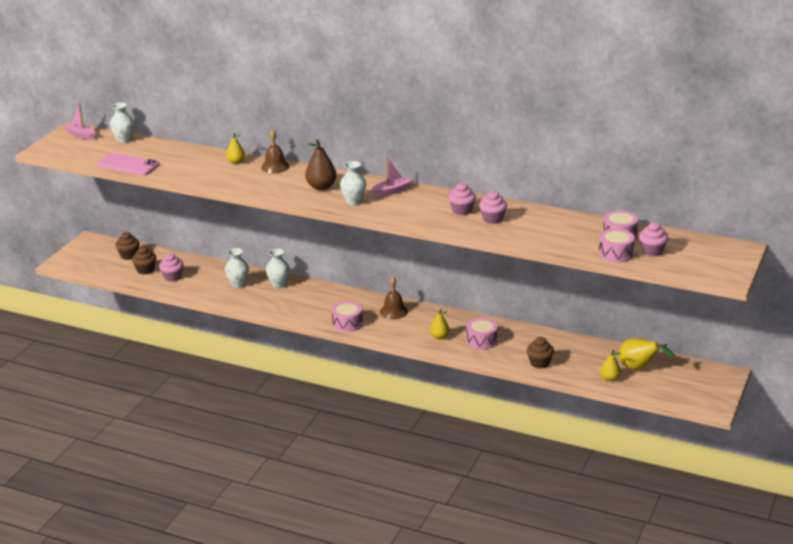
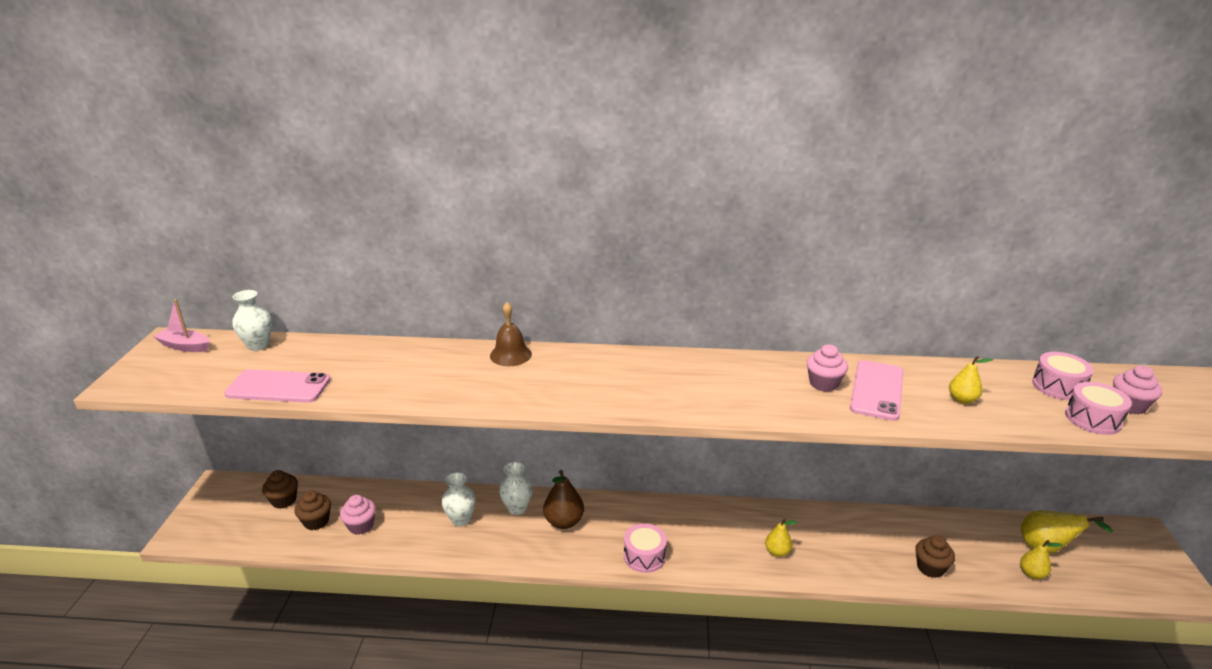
camera: 20 degrees left, 0 degrees up
(236, 162) = (448, 356): yellow pear -> yellow pear (962, 399)
(321, 187) = (599, 377): brown pear -> brown pear (564, 522)
(353, 202) = (665, 395): white vase -> none
(392, 191) = (702, 367): pink boat -> none
(393, 311) = (691, 521): brown bell -> none
(481, 340) = (832, 546): pink drum -> none
(492, 219) = (877, 390): pink cupcake -> pink phone

